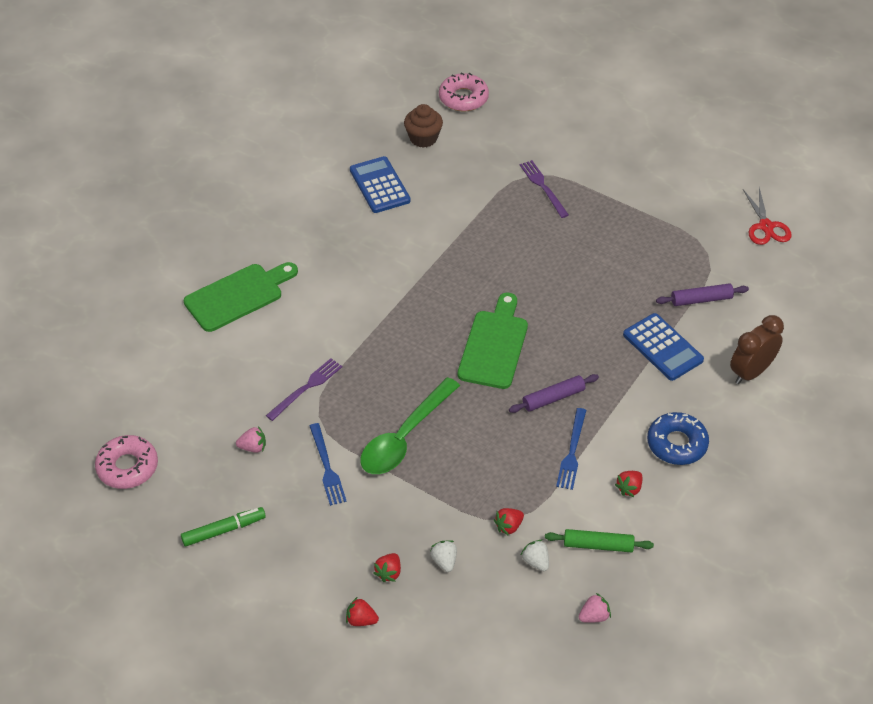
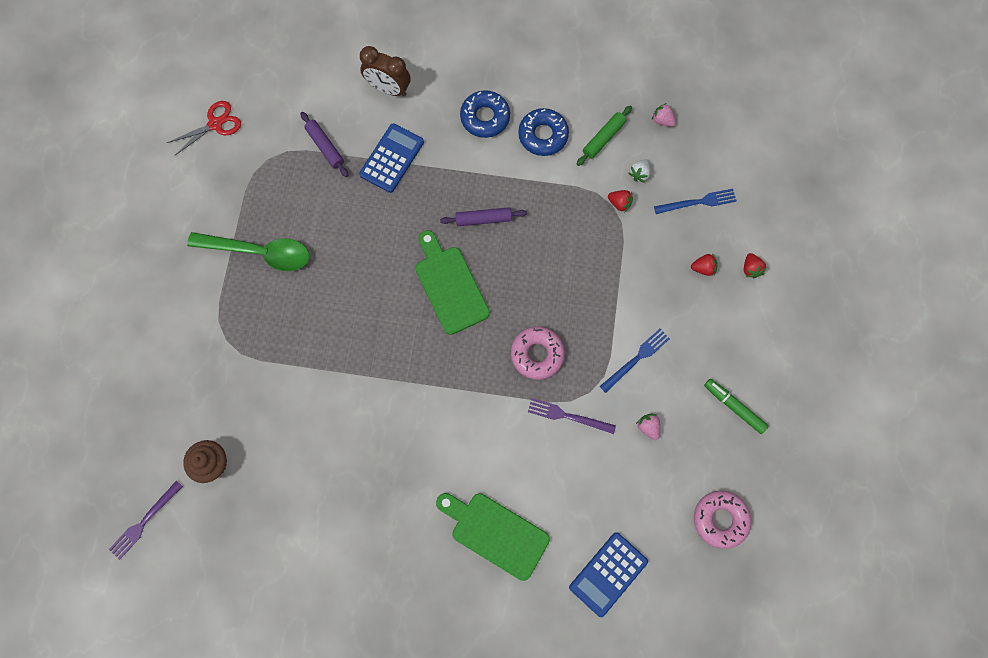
camera: 115 degrees left, 25 degrees up
(379, 185) = (297, 474): blue calculator -> blue calculator (608, 574)
(404, 437) = (578, 314): green spoon -> green spoon (260, 252)
(444, 561) = (672, 234): white strawberry -> none
(463, 98) = (136, 451): pink donut -> pink donut (537, 354)
(494, 345) = (450, 285): green cutting board -> green cutting board turned 75 degrees clockwise
(543, 187) = (238, 322): purple fork -> purple fork (144, 521)
(553, 398) = (483, 219): purple rolling pin -> purple rolling pin turned 45 degrees counterclockwise
(572, 452) = (529, 186): blue fork -> blue fork (698, 202)
(598, 545) = (603, 138): green rolling pin -> green rolling pin turned 60 degrees clockwise
(629, 488) = (543, 135): red strawberry -> blue donut

